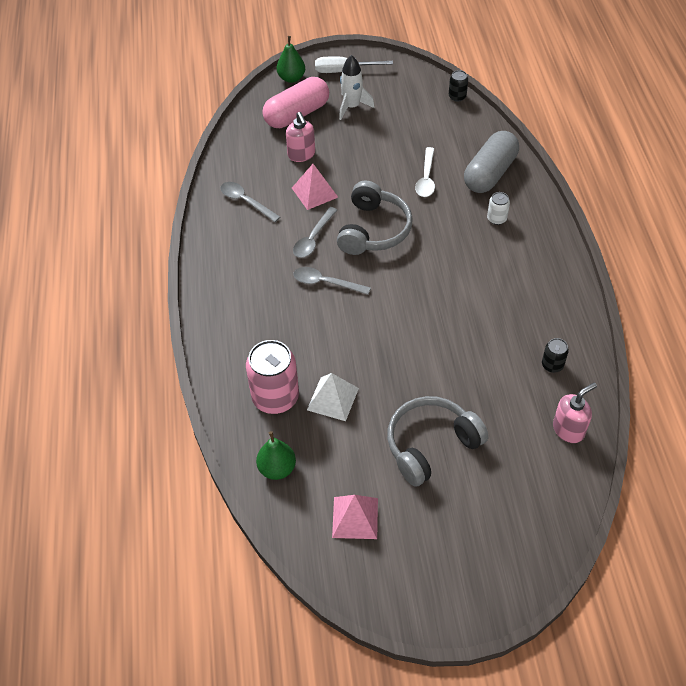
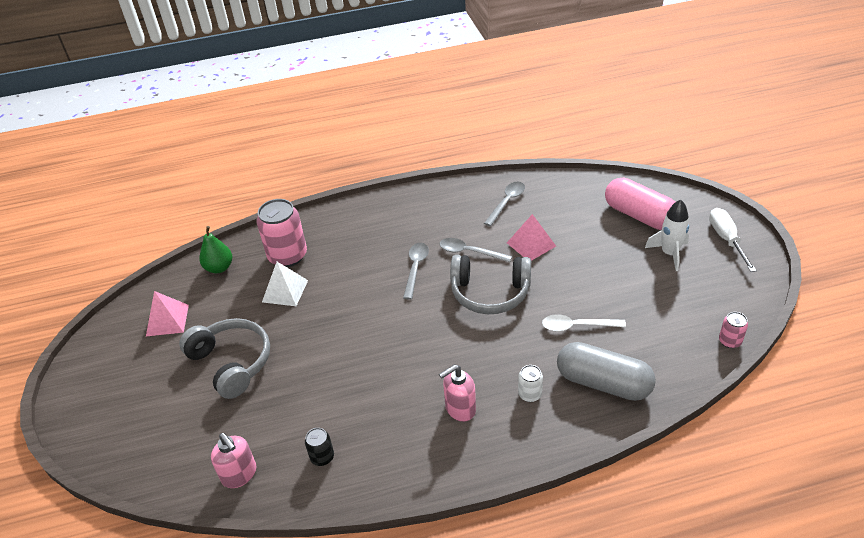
camera: 85 degrees right, 10 degrees down
(291, 78) = (694, 203): green pear -> none
(301, 155) = (581, 228): pink soap dispenser -> pink soap dispenser (460, 409)
(457, 96) = (729, 341): black can -> pink can

